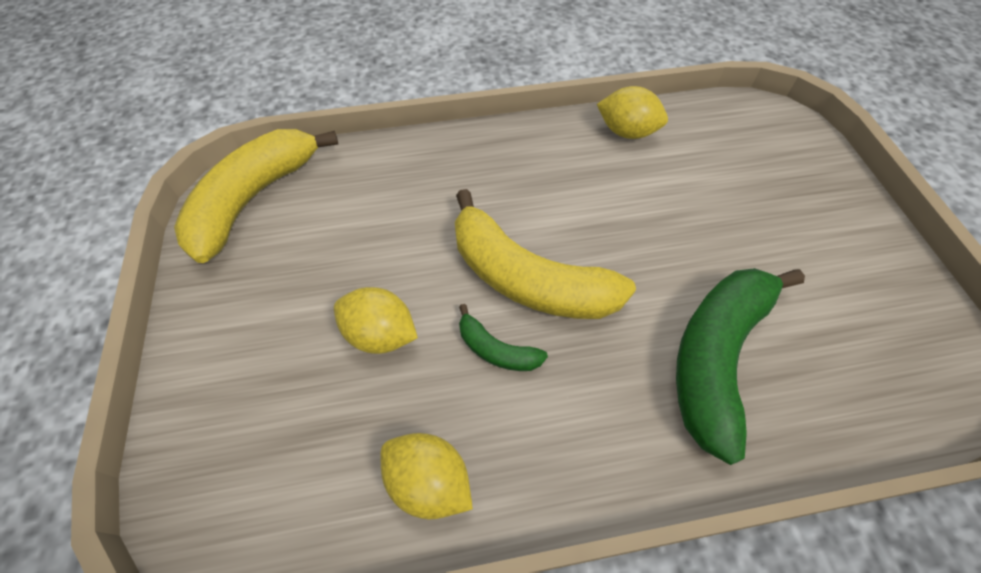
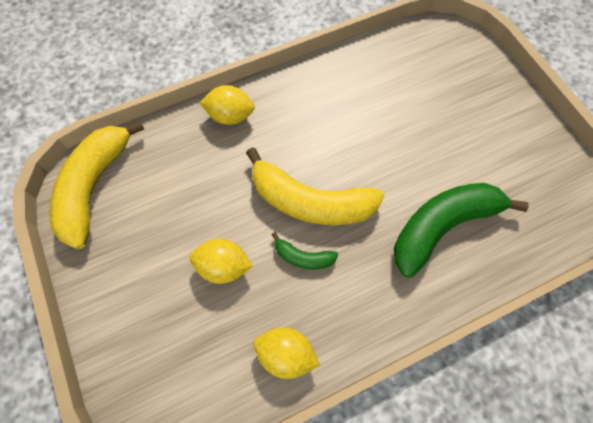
camera: 15 degrees left, 10 degrees up
(627, 132) = (351, 69): yellow lemon -> yellow lemon (230, 116)
(716, 357) = (442, 226): green banana -> green banana turned 45 degrees clockwise

